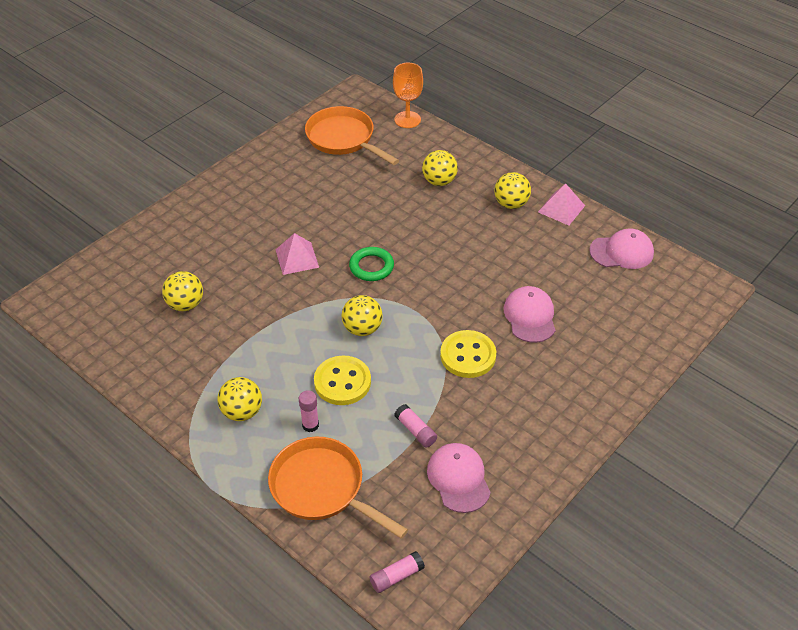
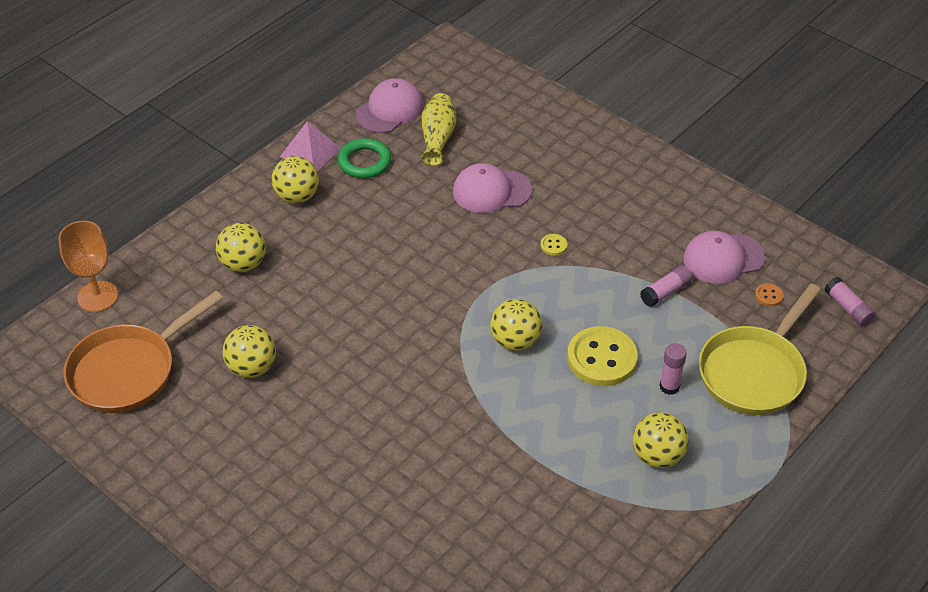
camera: 90 degrees left, 0 degrees up
(185, 304) = (475, 540): yellow ball -> yellow ball (252, 368)
(297, 258) = (386, 415): pink pyramid -> none
(322, 488) = (754, 372): orange pan -> yellow pan
(371, 267) = (406, 334): green ring -> green ring (364, 162)
(412, 510) = (769, 296): none -> orange button
(468, 355) = (553, 245): yellow button -> yellow button, size x0.41
(591, 282) = (437, 138): none -> yellow vase
(621, 252) = (389, 110): pink cap -> pink cap turned 45 degrees clockwise

